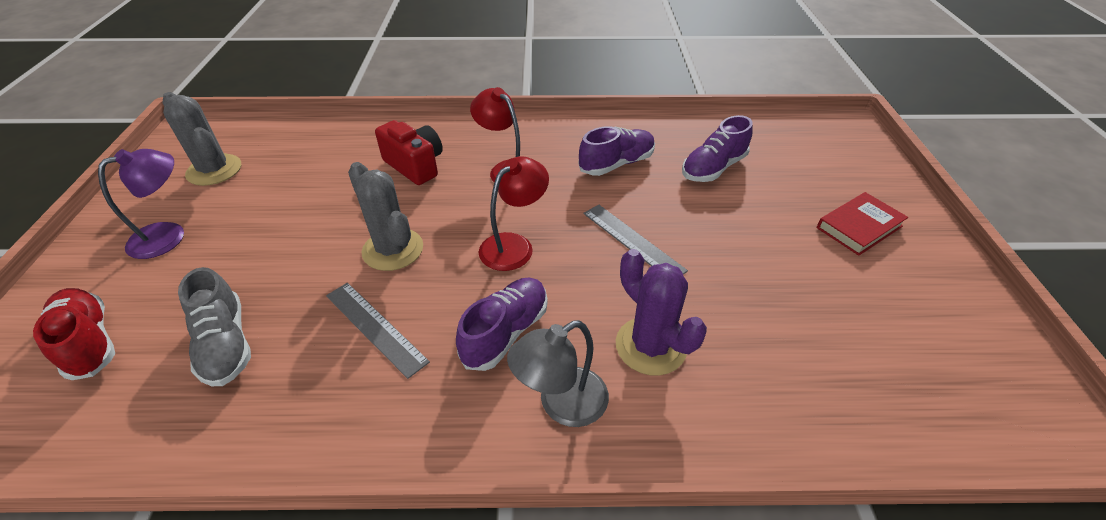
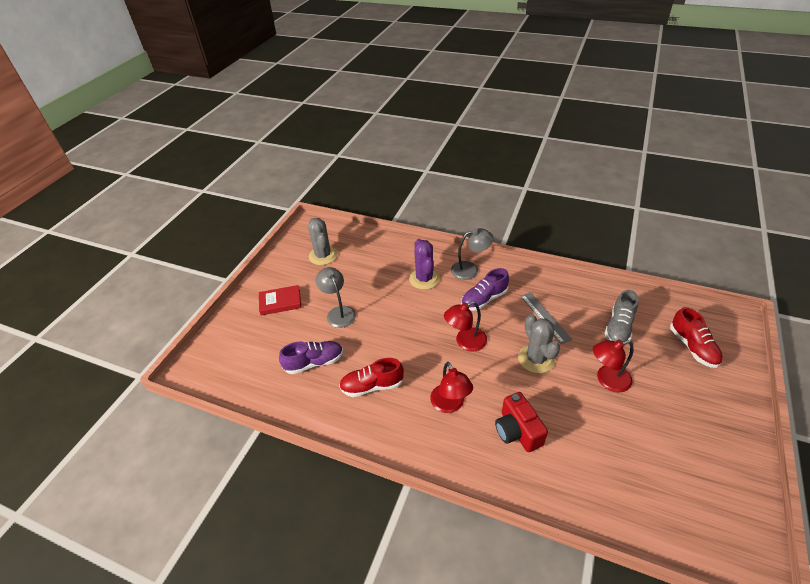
camera: 155 degrees left, 0 degrees up
(169, 235) = (688, 412): purple lamp -> none
(214, 170) = (688, 480): grey cactus -> grey cactus (323, 255)
(225, 344) = (618, 328): grey shoe -> grey shoe turned 150 degrees counterclockwise
(280, 247) = (607, 380): none -> red lamp
(616, 164) = (372, 386): purple shoe -> red shoe
(632, 241) = (400, 327): grey ruler -> none
(750, 236) = (338, 312): none -> grey lamp

